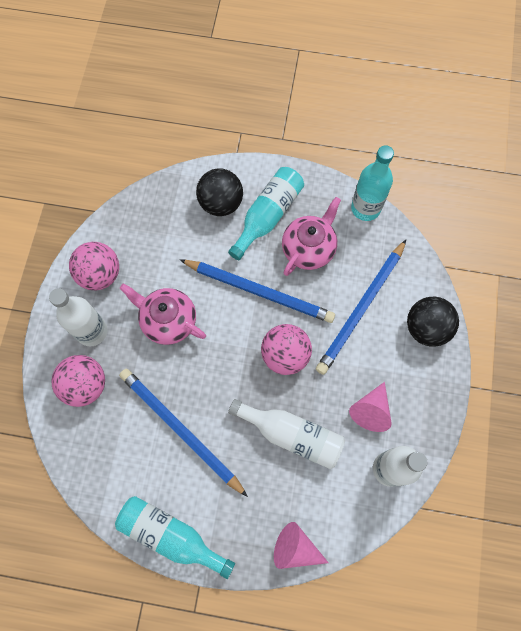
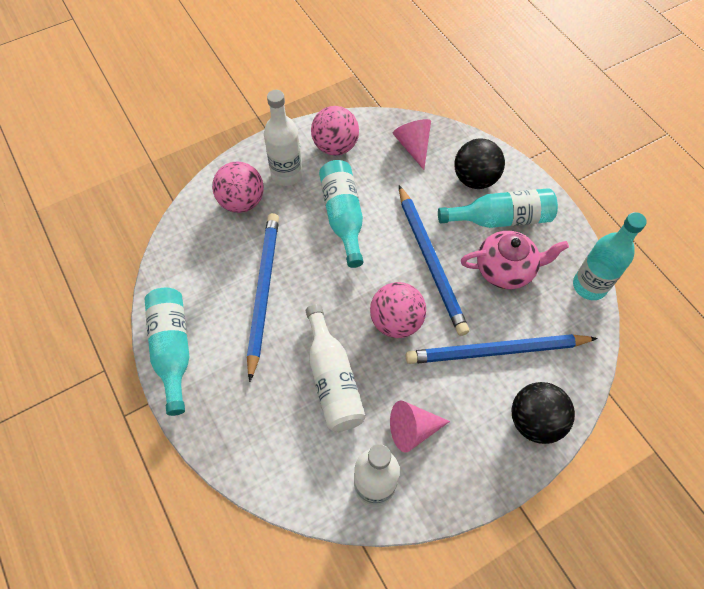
camera: 50 degrees right, 10 degrees down
(168, 320) = (343, 216): pink teapot -> turquoise bottle
(295, 548) = (237, 457): pink cone -> pink cone (413, 146)

